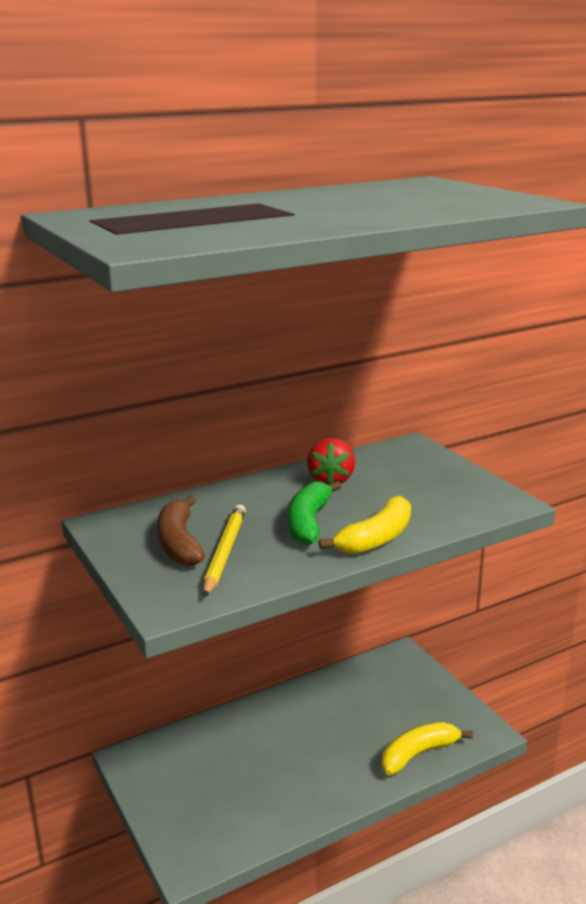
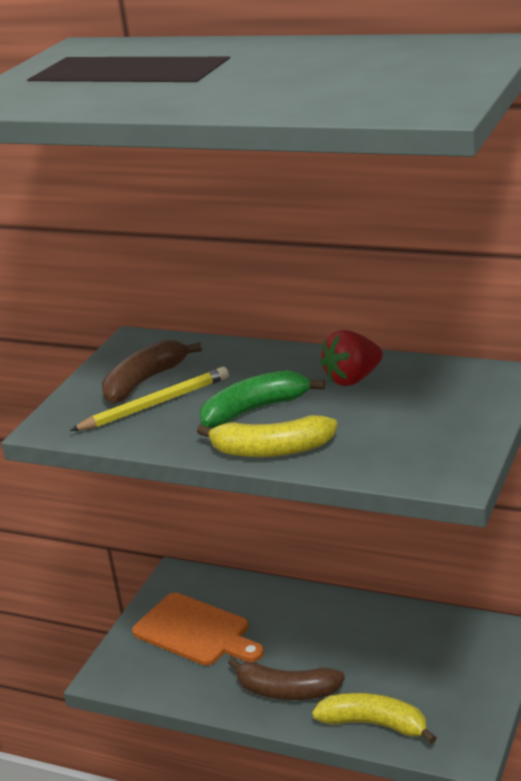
camera: 55 degrees right, 5 degrees up
(208, 784) = (195, 631): none -> orange cutting board
(335, 775) = (286, 691): none -> brown banana

